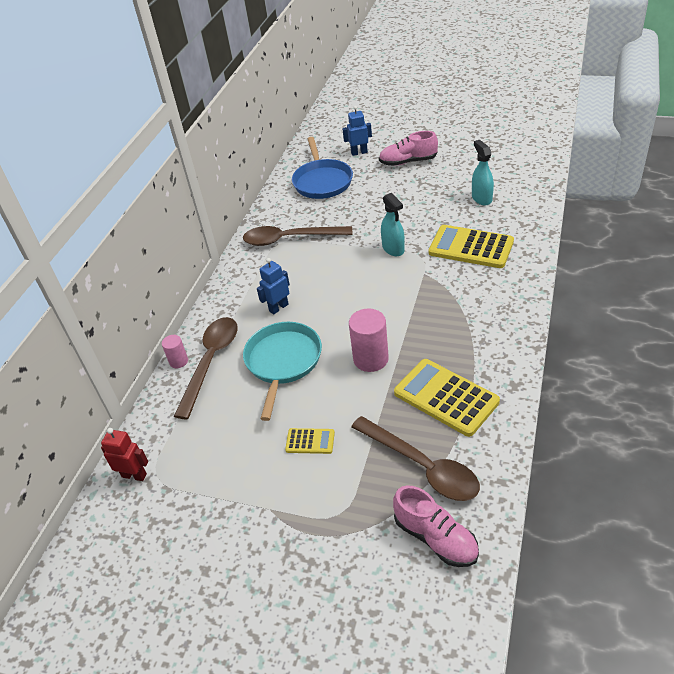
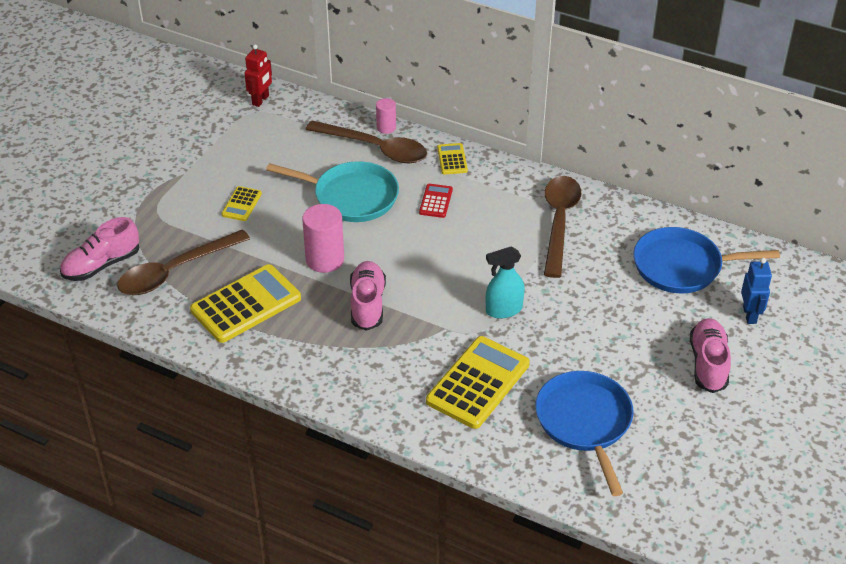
camera: 95 degrees right, 0 degrees up
(221, 309) = (452, 159): none -> yellow calculator
(278, 307) = (436, 201): blue robot -> red calculator
(415, 320) = (367, 304): none -> pink shoe
(481, 198) = (585, 422): turquoise spray bottle -> blue pan

